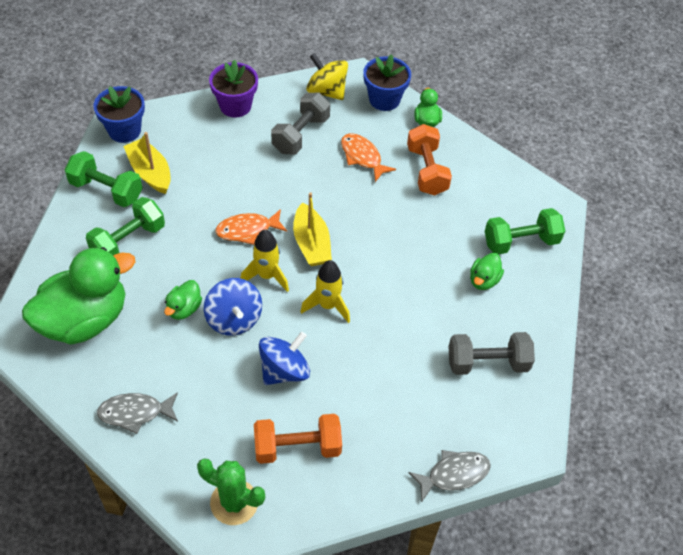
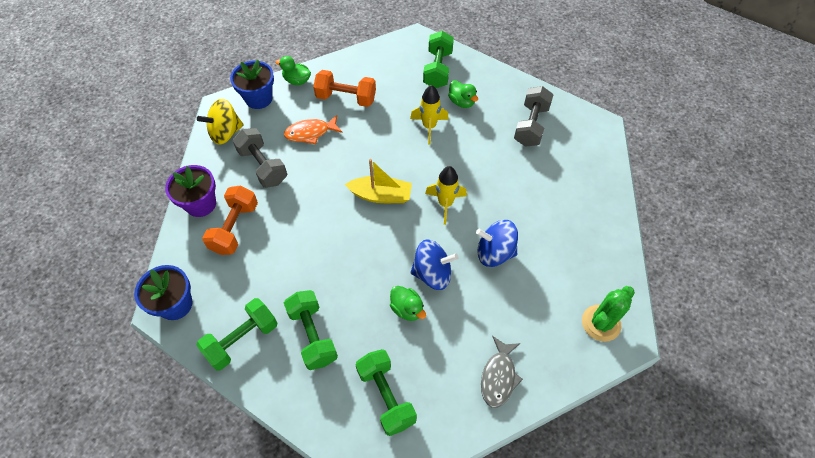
camera: 65 degrees left, 5 degrees up
(85, 320) = (386, 396): green duck -> green dumbbell
(150, 172) = (241, 295): yellow boat -> none
(247, 230) = (346, 236): orange fish -> none
(267, 276) = (399, 236): yellow rocket -> yellow rocket (429, 127)
(284, 370) = (494, 252): blue spinning top -> blue spinning top turned 60 degrees counterclockwise
(297, 447) = (565, 265): orange dumbbell -> orange dumbbell (235, 228)
(454, 474) = (612, 176): grey fish -> none

